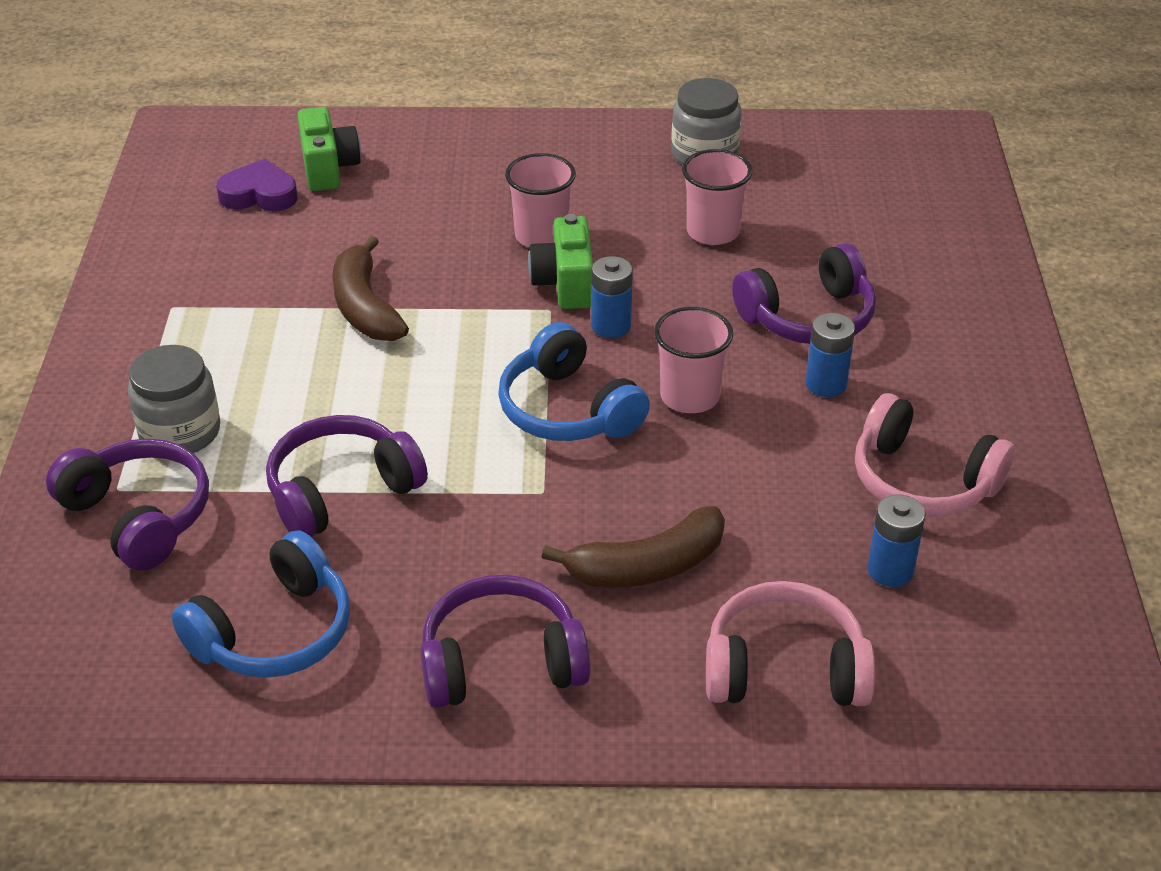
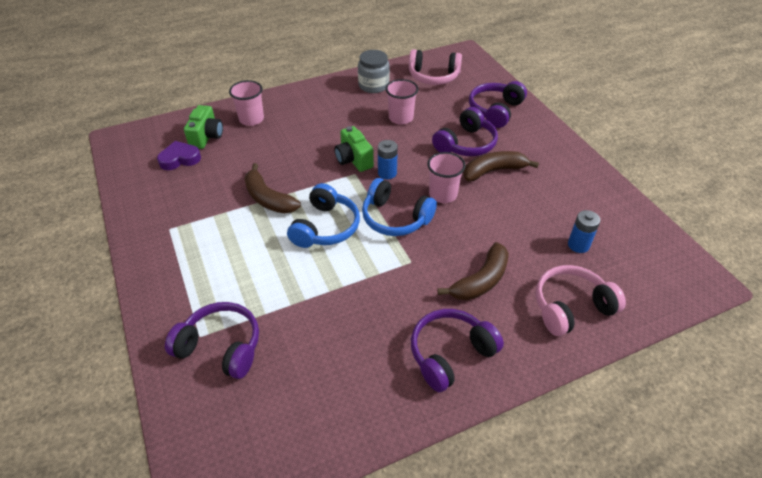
camera: 25 degrees left, 5 degrees up
(180, 432) = (215, 293): grey jar -> none
(274, 632) = (332, 383): blue headphones -> blue headphones (325, 227)
(328, 168) = (206, 137): green camera -> green camera turned 45 degrees clockwise
(341, 491) = (317, 295): purple headphones -> purple headphones (495, 110)
(541, 236) = (328, 141): pink cup -> pink cup (251, 119)
(826, 384) = (494, 171): blue battery -> brown banana
(922, 481) = (561, 201): pink headphones -> pink headphones (433, 76)

